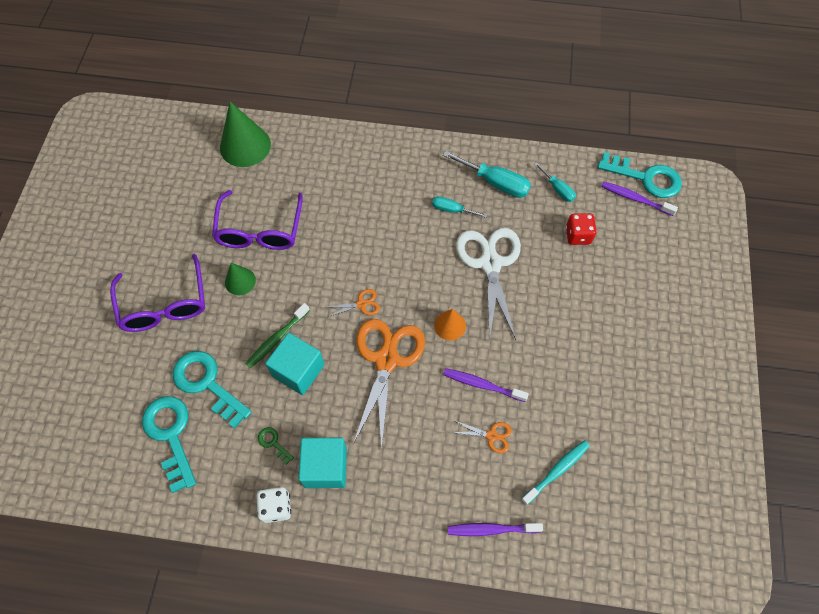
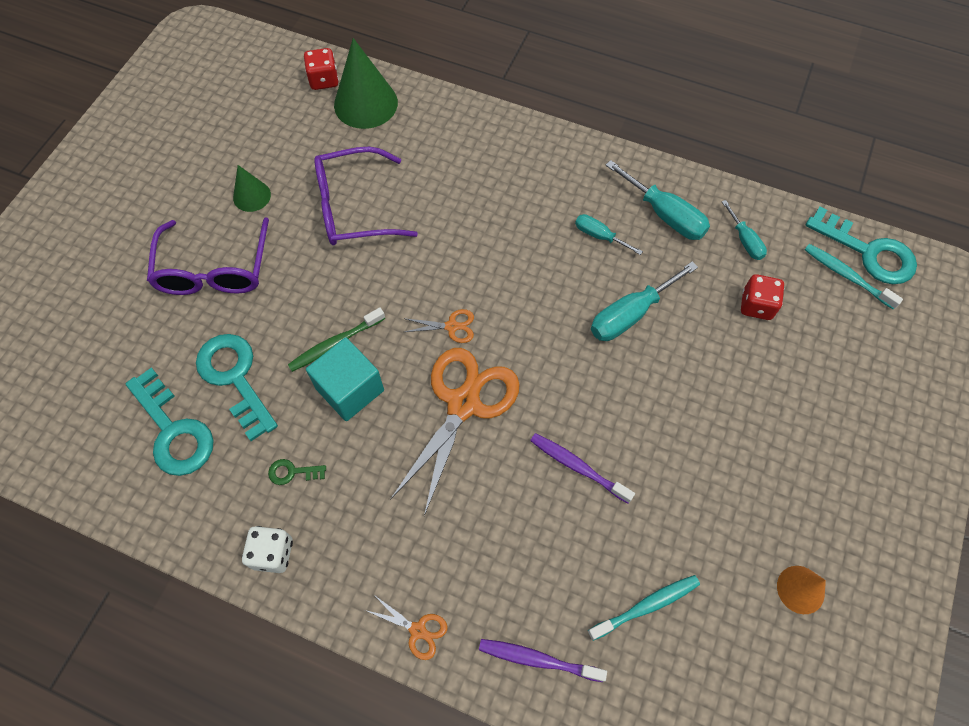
camera: 15 degrees right, 0 degrees up
(171, 435) = (173, 430): turquoise key -> turquoise key turned 150 degrees clockwise
(206, 134) = (324, 80): none -> red dice
(240, 281) = (311, 263): green cone -> green cone (252, 196)
(260, 230) = (353, 208): purple glasses -> purple glasses turned 60 degrees clockwise
(273, 443) = (293, 472): green key -> green key turned 60 degrees counterclockwise
(325, 467) = (348, 519): turquoise cube -> none
(450, 325) = (556, 380): orange cone -> orange cone (800, 589)
(490, 263) = (630, 314): white scissors -> turquoise screwdriver
(491, 435) = (572, 536): orange scissors -> orange scissors (418, 630)
(635, 199) = (847, 276): purple toothbrush -> turquoise toothbrush

